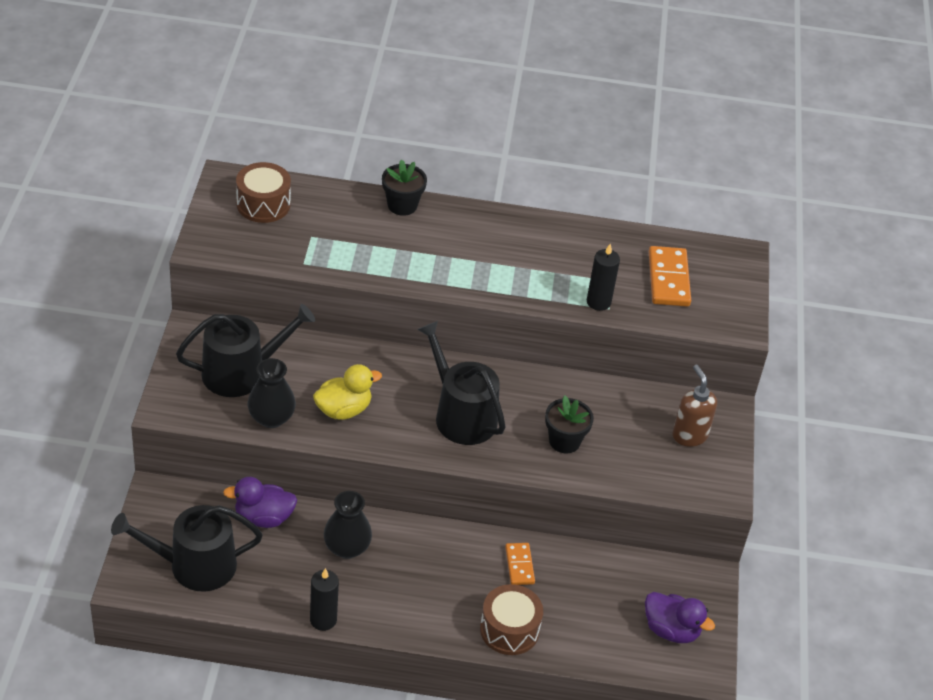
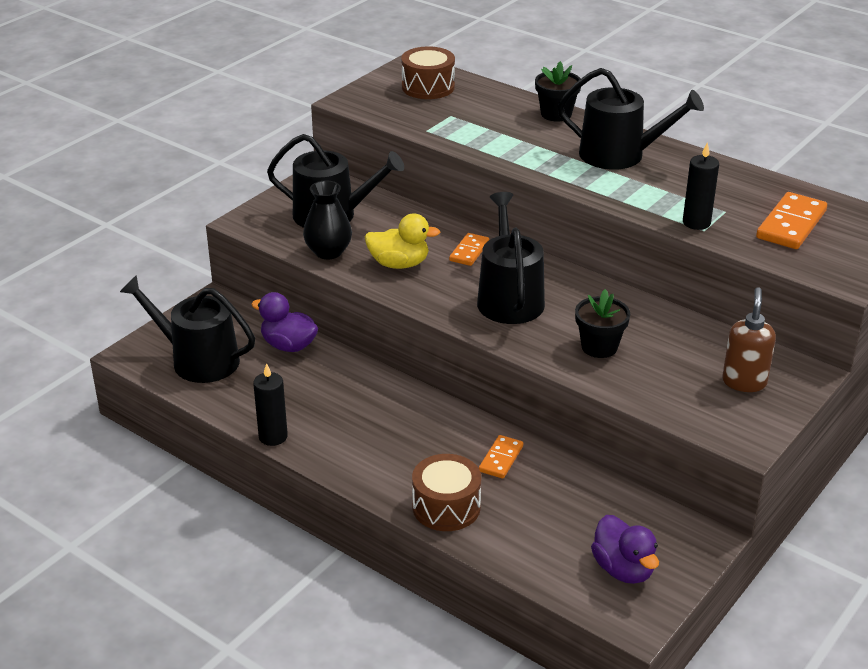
camera: 35 degrees right, 10 degrees down
(347, 548) = (343, 391): black vase -> none
(392, 373) = (469, 251): none -> orange domino
(489, 241) = (620, 155): none -> black watering can

